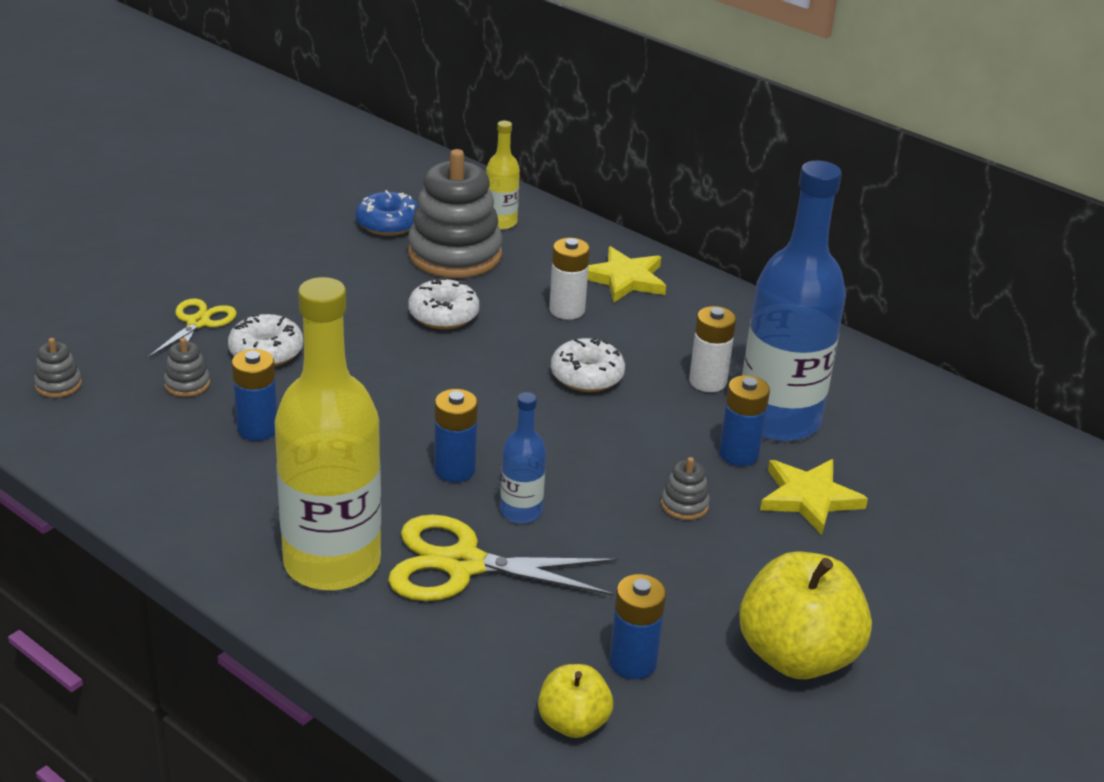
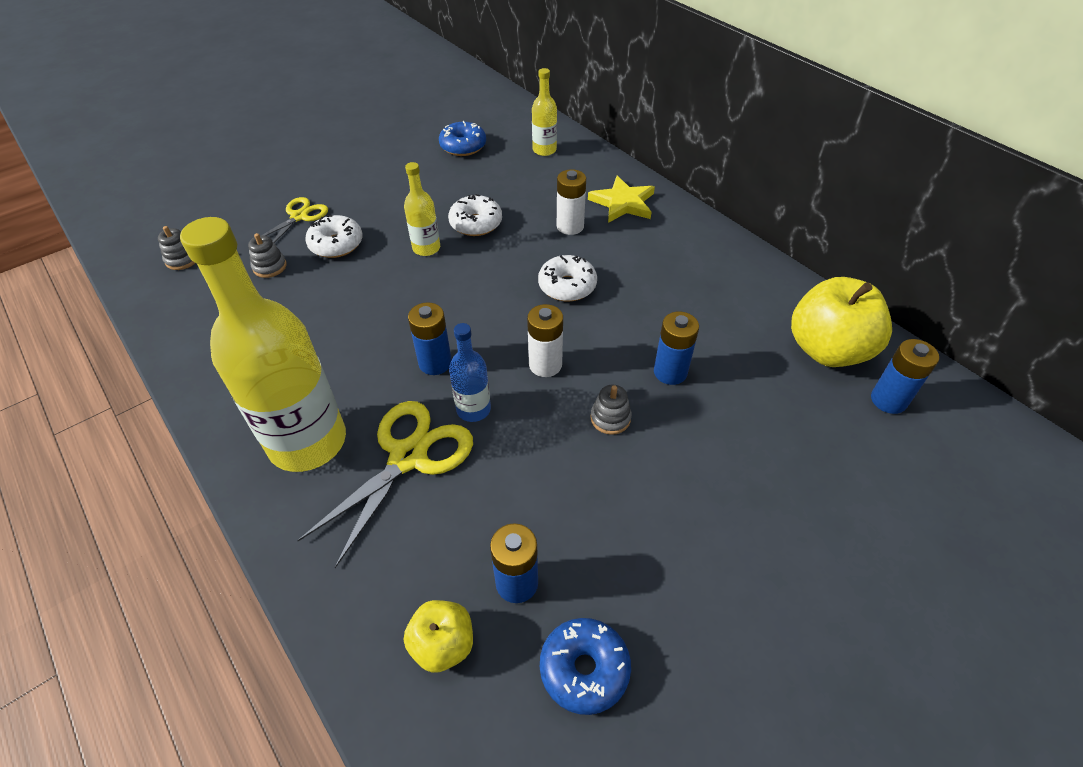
camera: 15 degrees right, 15 degrees up
(257, 429) = (303, 310): blue battery -> blue battery (888, 400)
(390, 347) = (426, 248): none -> yellow bottle
(455, 254) = (502, 174): grey stacking toy -> none
(462, 564) = (408, 456): yellow scissors -> yellow scissors turned 105 degrees clockwise
(707, 381) = (663, 300): white battery -> white battery (545, 365)
(730, 723) = (584, 669): none -> blue donut
(778, 419) = (713, 341): blue bottle -> none
(797, 655) = (667, 597): yellow apple -> yellow apple (827, 350)
(809, 498) = (720, 424): yellow star -> none

